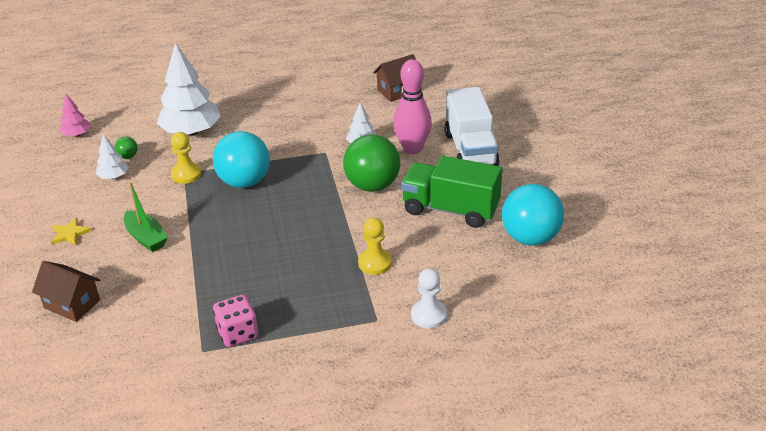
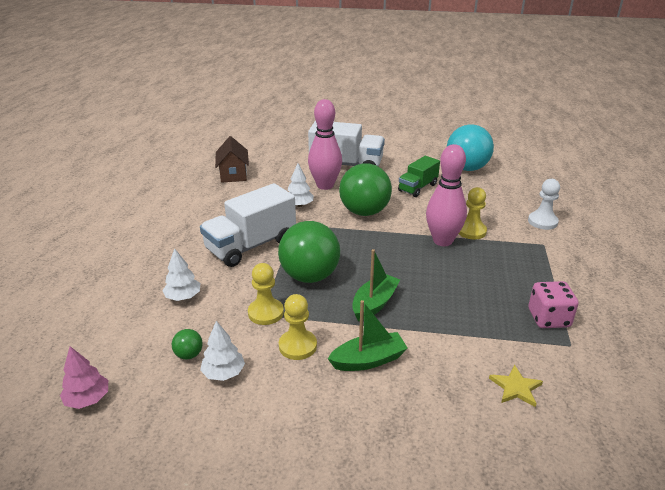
camera: 70 degrees left, 5 degrees down
(70, 234) = (323, 430): yellow star -> yellow star (515, 387)
(72, 304) = (471, 442): brown house -> none
(152, 200) = (297, 346): none -> yellow pawn
(191, 132) = (183, 297): white tree -> white tree, size x0.48
(219, 225) = (374, 303): none -> green boat
(244, 182) = (310, 276): turquoise ball -> green ball
(276, 139) = (251, 245): none -> white truck
(344, 246) = (442, 241): none -> pink bowling pin
(450, 209) = (418, 188): green truck -> green truck, size x0.60

